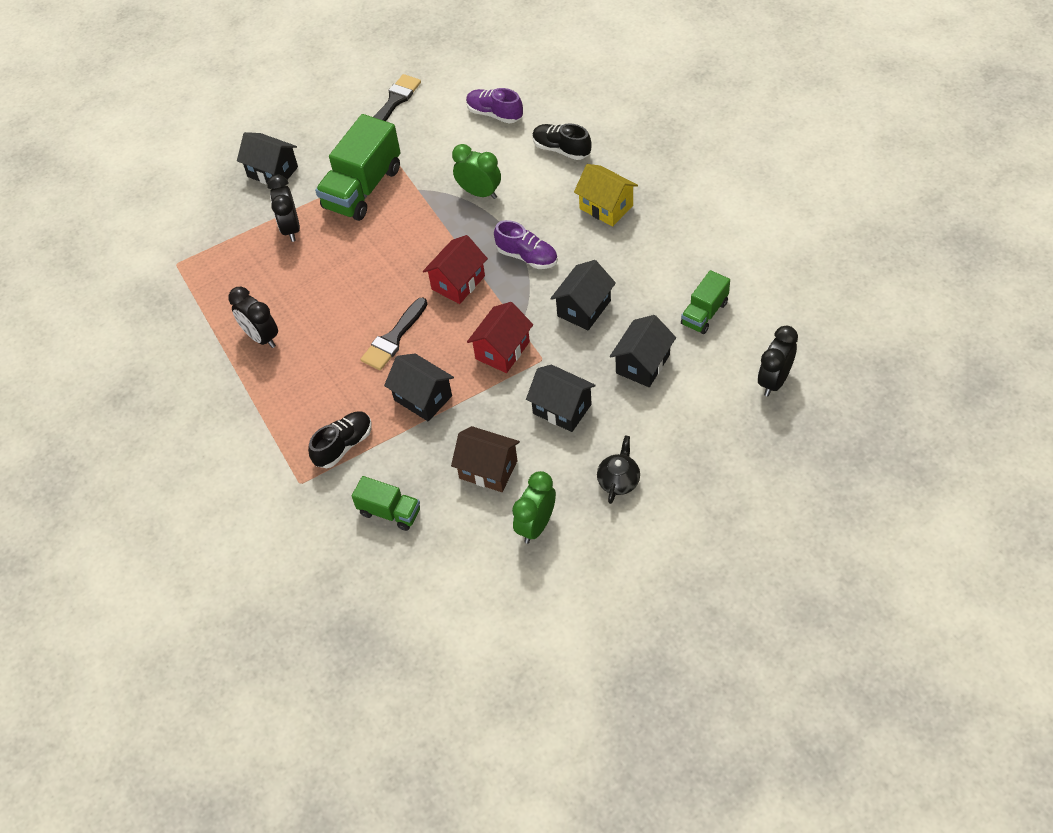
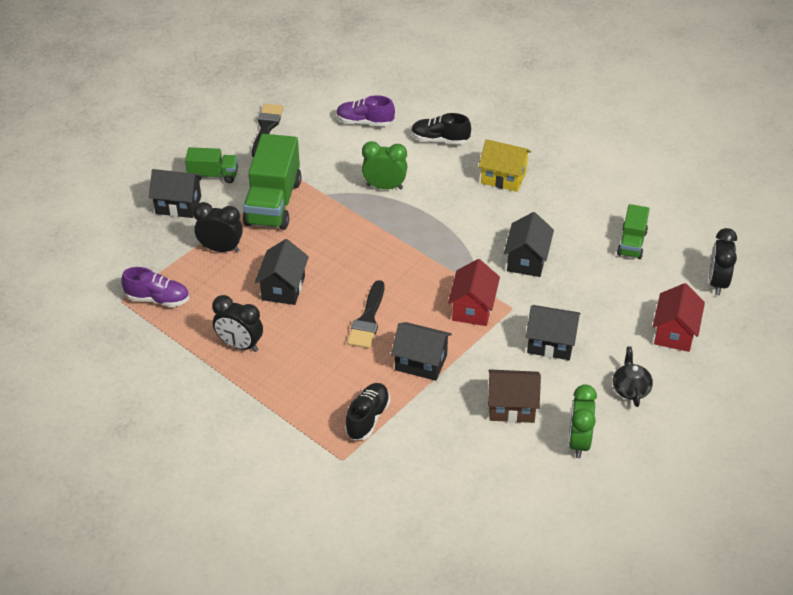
camera: 25 degrees left, 10 degrees down
(290, 228) = (221, 249): black clock -> black clock turned 135 degrees clockwise
(389, 512) = (440, 463): green truck -> green truck (213, 175)
(458, 282) = (403, 262): red house -> red house (674, 333)
(527, 256) = (455, 229): purple shoe -> purple shoe (158, 299)
(643, 364) = (601, 293): black house -> black house (283, 288)

